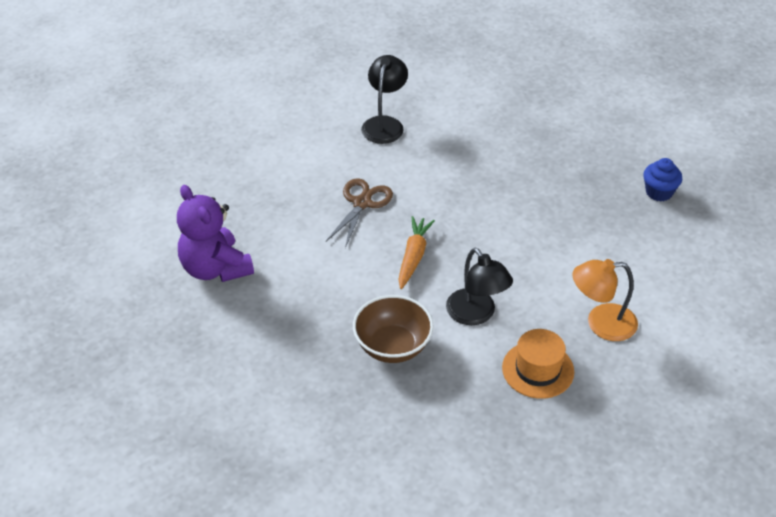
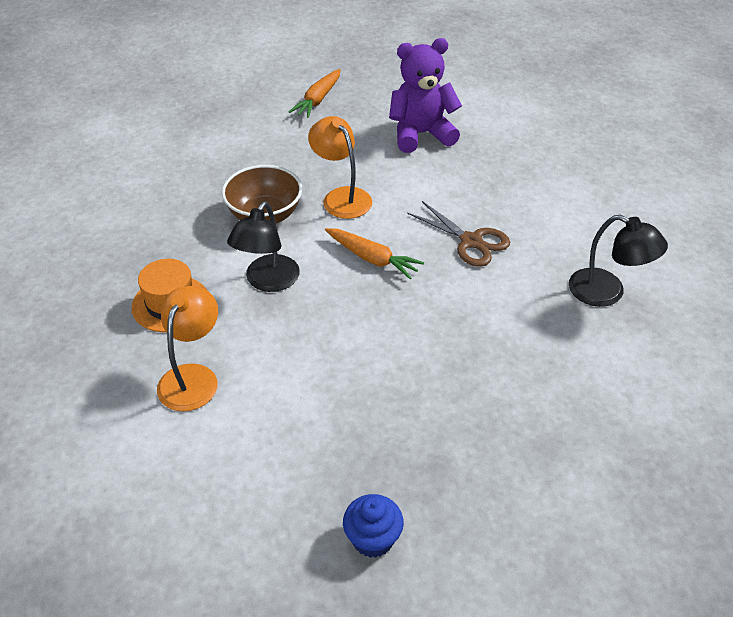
camera: 110 degrees right, 0 degrees up
(176, 369) = (318, 99): none -> orange carrot
(340, 300) = (341, 197): none -> orange lamp
(476, 314) = (267, 281): black lamp -> black lamp turned 60 degrees counterclockwise

